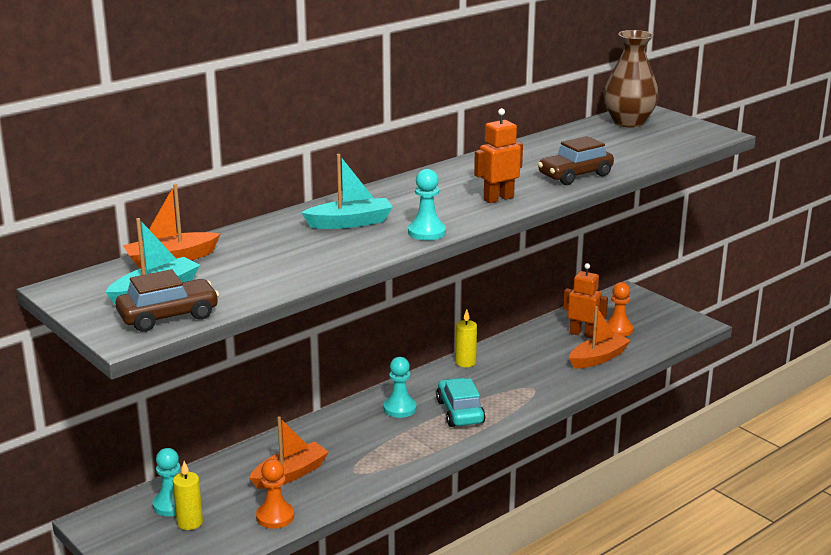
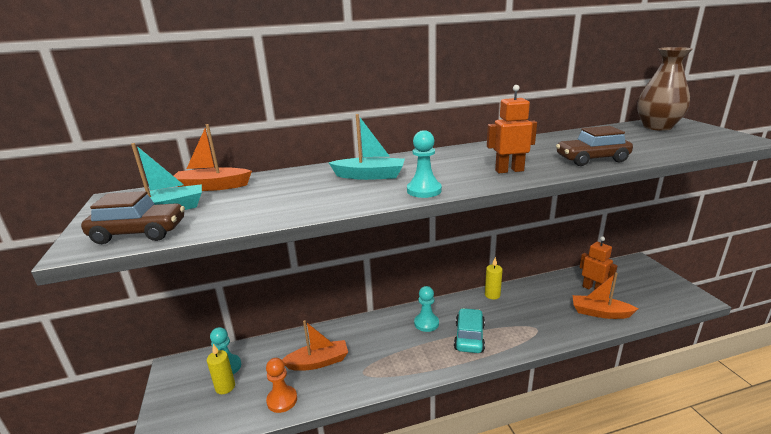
camera: 25 degrees right, 0 degrees up
(598, 358) = (600, 313): orange boat -> orange boat turned 150 degrees counterclockwise
(618, 329) = (624, 290): orange pawn -> none

